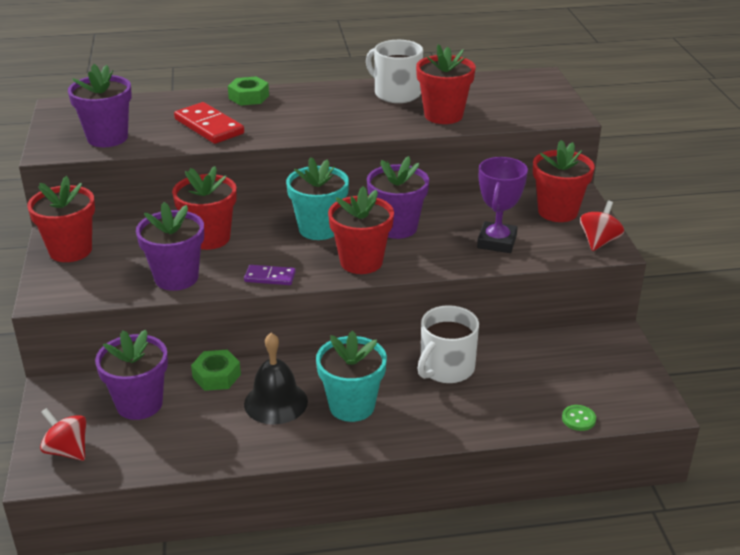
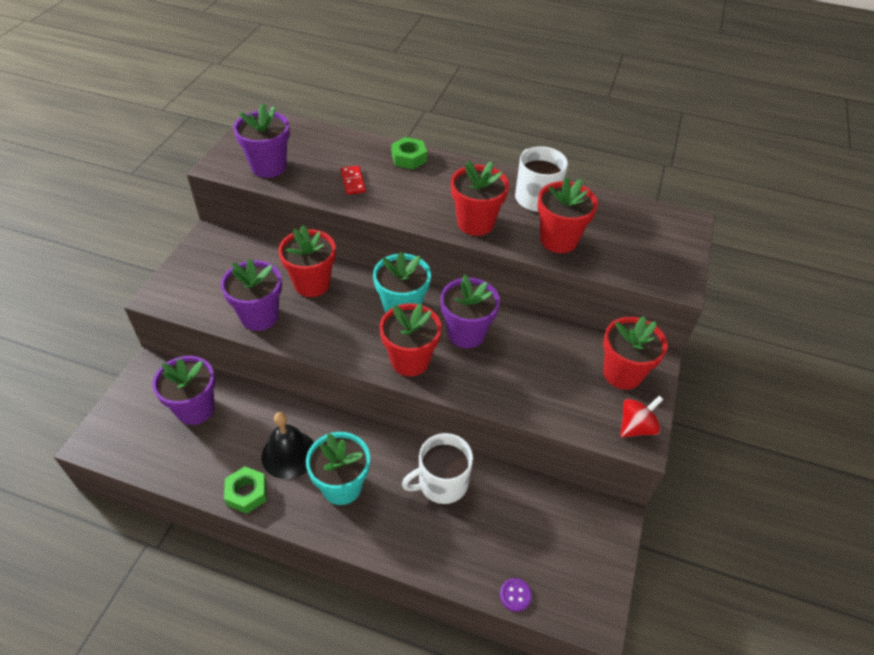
camera: 25 degrees right, 15 degrees up
(67, 450) = (121, 430): red spinning top -> none
(70, 250) = (207, 255): red flower pot -> red flower pot (475, 223)
(209, 126) = (353, 181): red domino -> red domino, size x0.59
(216, 376) = (265, 406): green nut -> green nut (247, 493)
(270, 277) = (327, 346): purple domino -> none
(496, 242) = (541, 387): purple trophy -> none
(578, 419) = (515, 595): green button -> purple button

